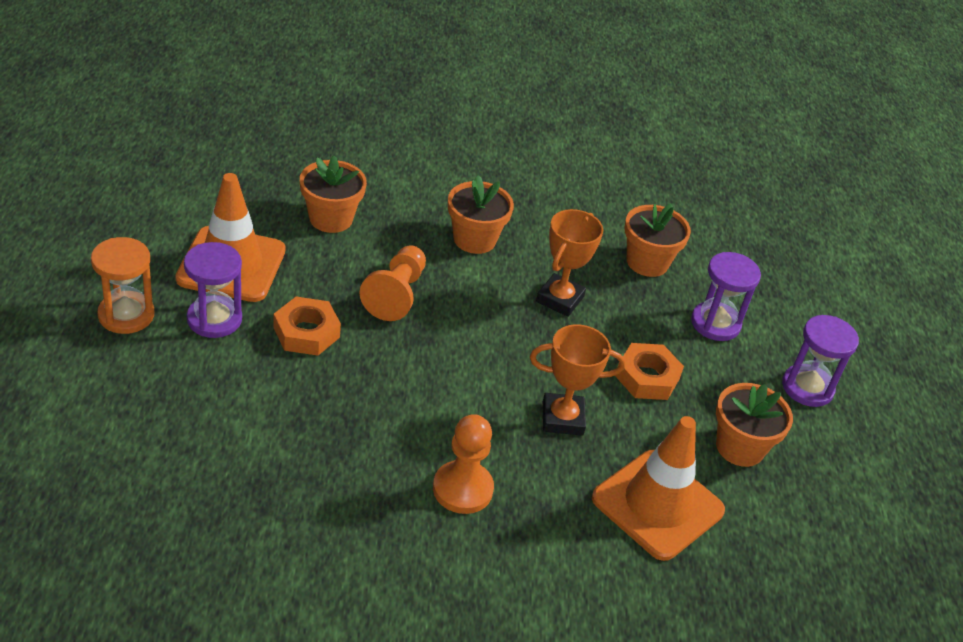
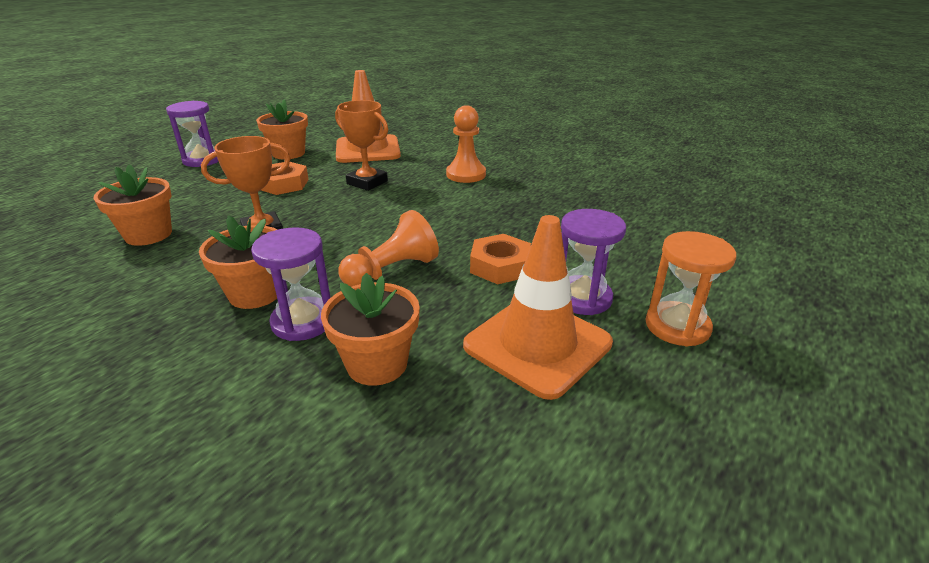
camera: 140 degrees left, 10 degrees down
(715, 323) = (186, 193): purple hourglass -> purple hourglass (303, 321)

